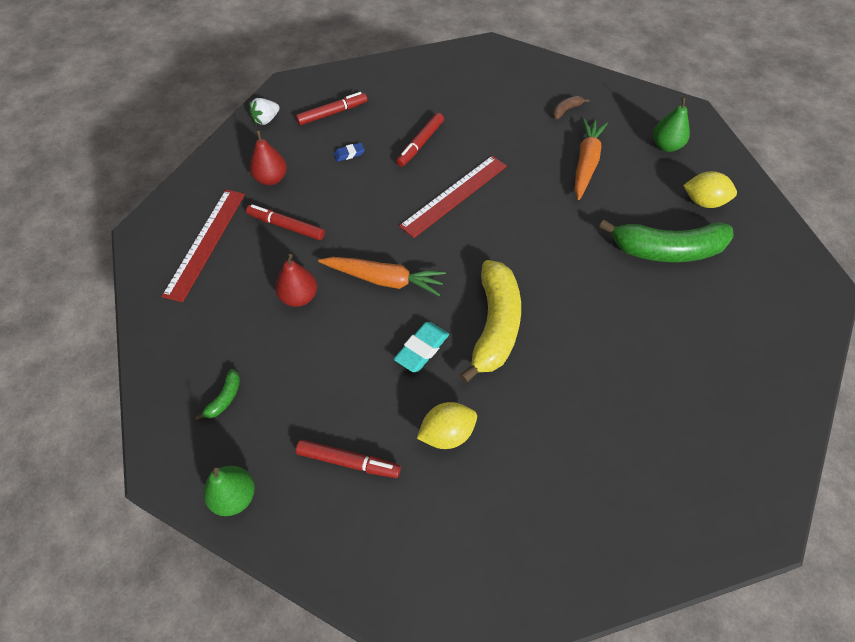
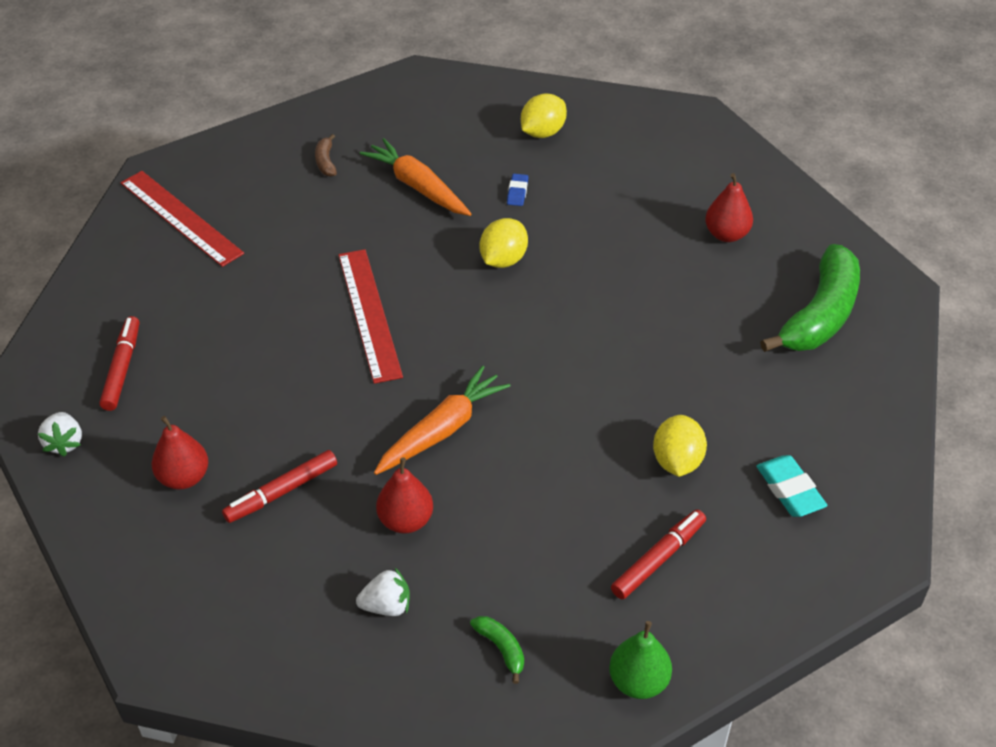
camera: 60 degrees left, 10 degrees down
(205, 243) = (237, 589): red ruler -> red ruler (180, 218)
(228, 320) = (386, 606): none -> white strawberry
(349, 154) = (213, 381): blue eraser -> blue eraser (517, 192)
(420, 144) = (260, 307): red marker -> none
(422, 349) = (561, 437): turquoise eraser -> turquoise eraser (790, 490)
(495, 325) = (574, 363): yellow banana -> none
(559, 239) = (503, 260): none -> yellow lemon
(666, 146) = (448, 117): green pear -> none
(667, 250) = (580, 190): green banana -> green banana (820, 315)
(708, 365) = (726, 234): none -> red pear

